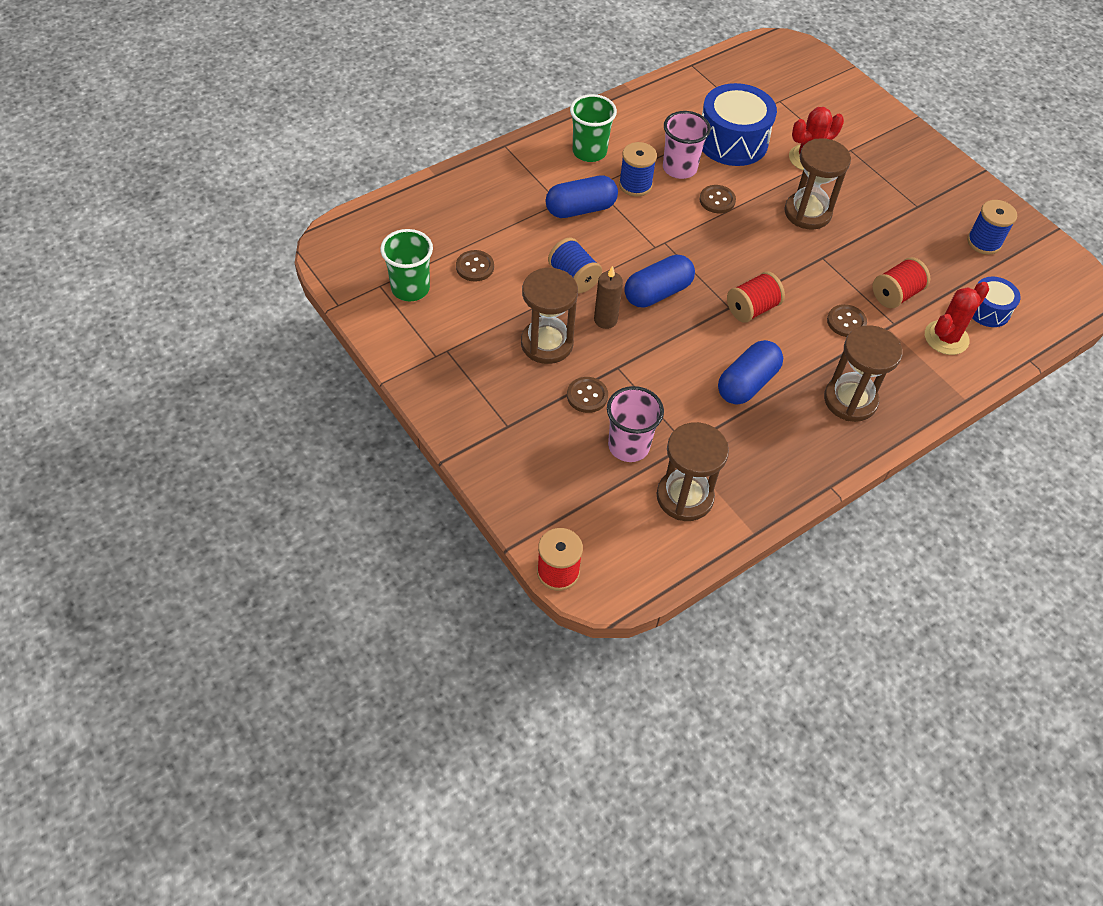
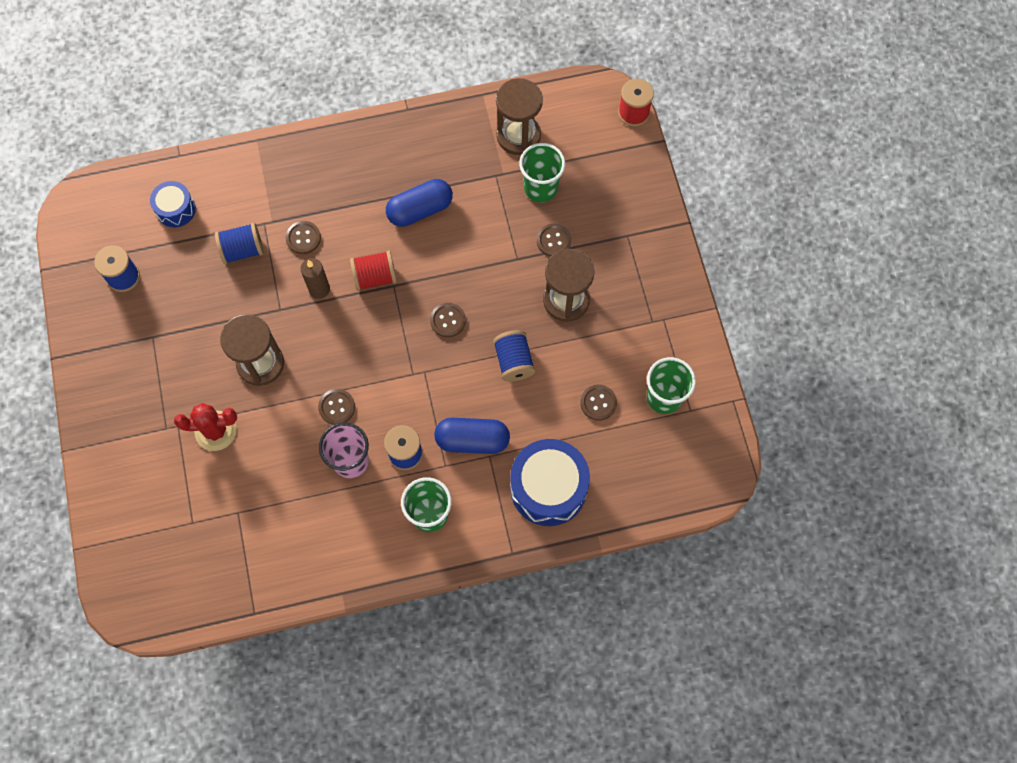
camera: 155 degrees left, 15 degrees up
(605, 320) = (506, 307): brown candle -> brown candle (319, 289)
(628, 446) = (541, 188): pink cup -> green cup
(657, 293) = (448, 320): blue capsule -> brown button
(732, 141) = (277, 480): blue drum -> blue drum (548, 488)
(850, 400) = (347, 169): brown hourglass -> none
(895, 294) = (243, 250): red spool -> blue spool
(946, 338) = (231, 196): red cactus -> none

